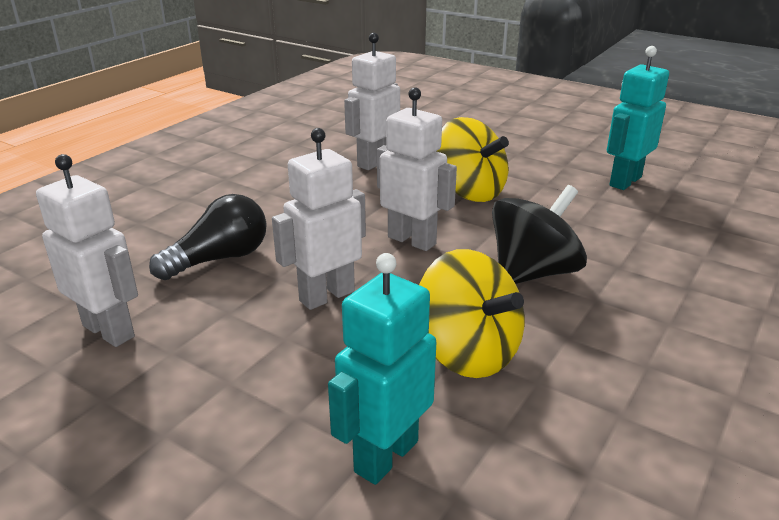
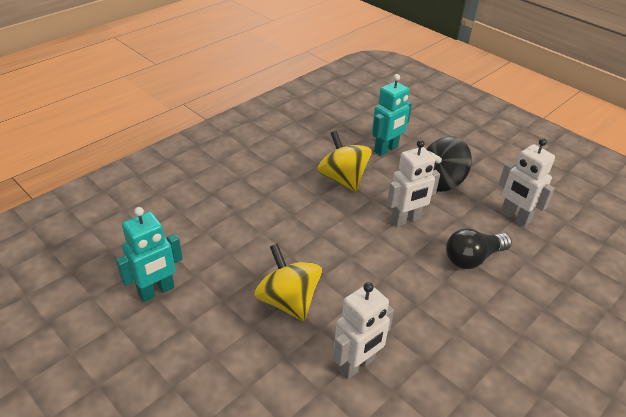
camera: 170 degrees left, 10 degrees up
(412, 240) = (349, 254): white robot -> none
(533, 273) = (287, 216): black spinning top -> black spinning top (441, 181)

